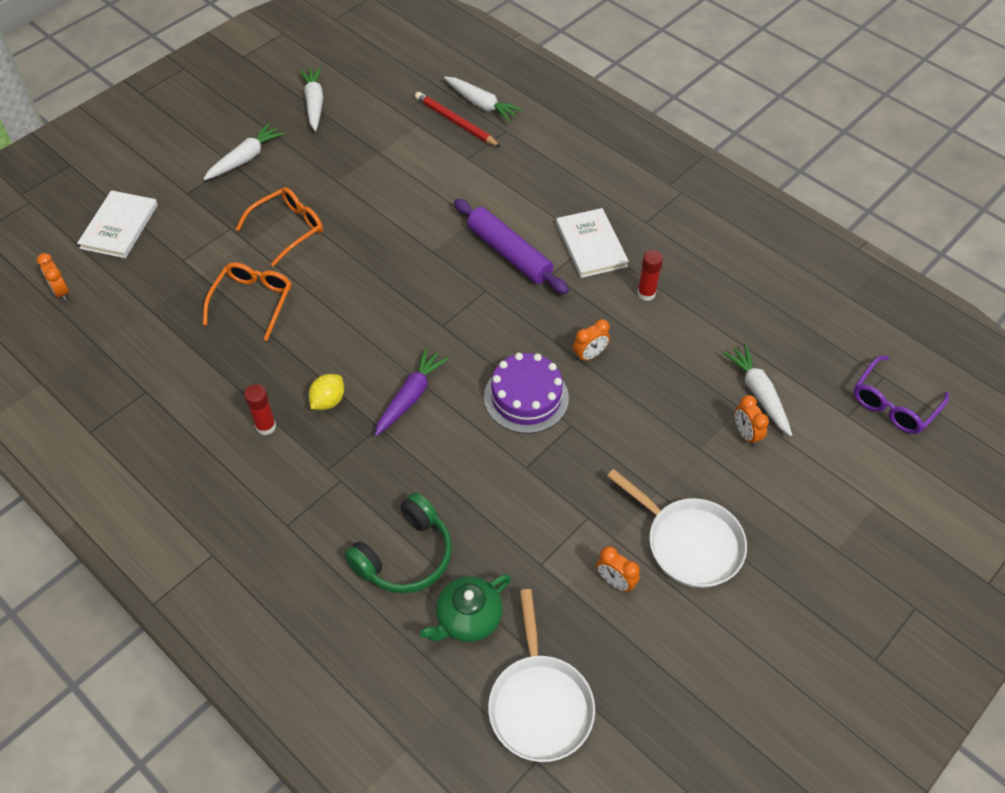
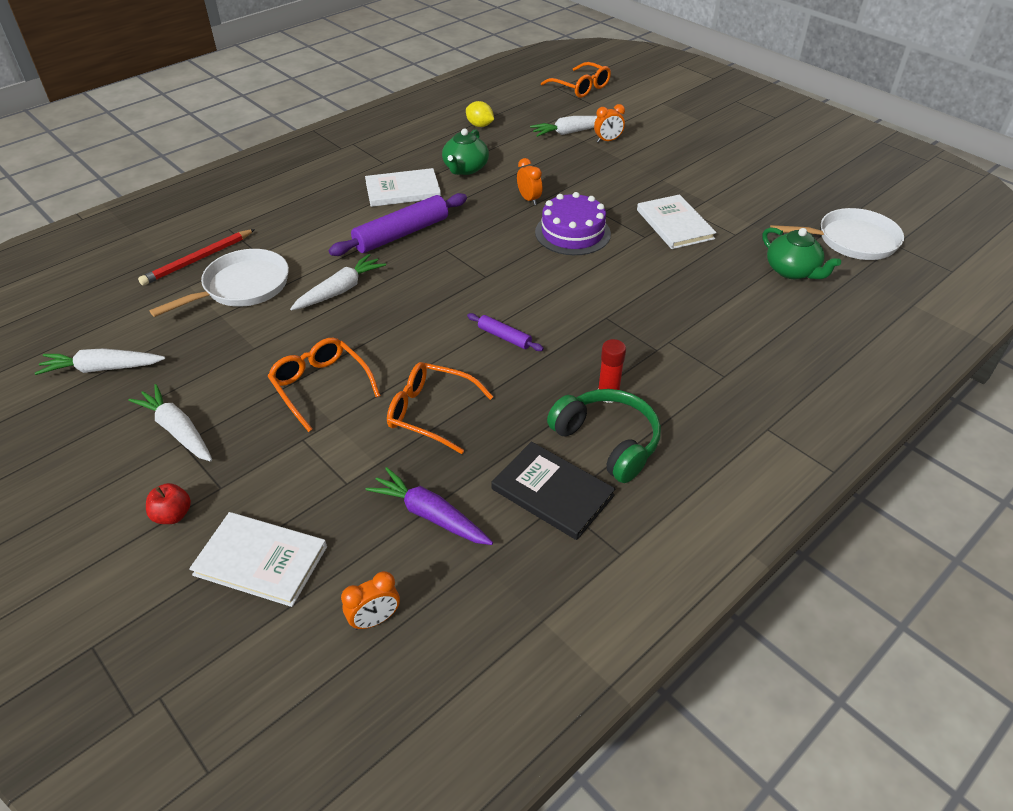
camera: 85 degrees left, 10 degrees down
(156, 387) = (552, 492): none -> black book
(165, 175) = (173, 515): none -> red apple
(328, 401) = (575, 350): yellow lemon -> yellow lemon (480, 125)
(348, 345) = (504, 337): none -> purple rolling pin
(405, 556) = (742, 302): green headphones -> green headphones (608, 441)
(410, 396) = (570, 297): purple carrot -> purple carrot (430, 515)
(481, 104) = (179, 242): white carrot -> white carrot (340, 290)
(555, 499) = (674, 224): none -> white book
(615, 581) = (743, 202): orange clock -> none
(646, 293) = (465, 169): red glue stick -> green teapot
(689, 543) = (704, 170): white pan -> white pan (242, 287)
(893, 404) = (580, 87): purple glasses -> orange glasses

